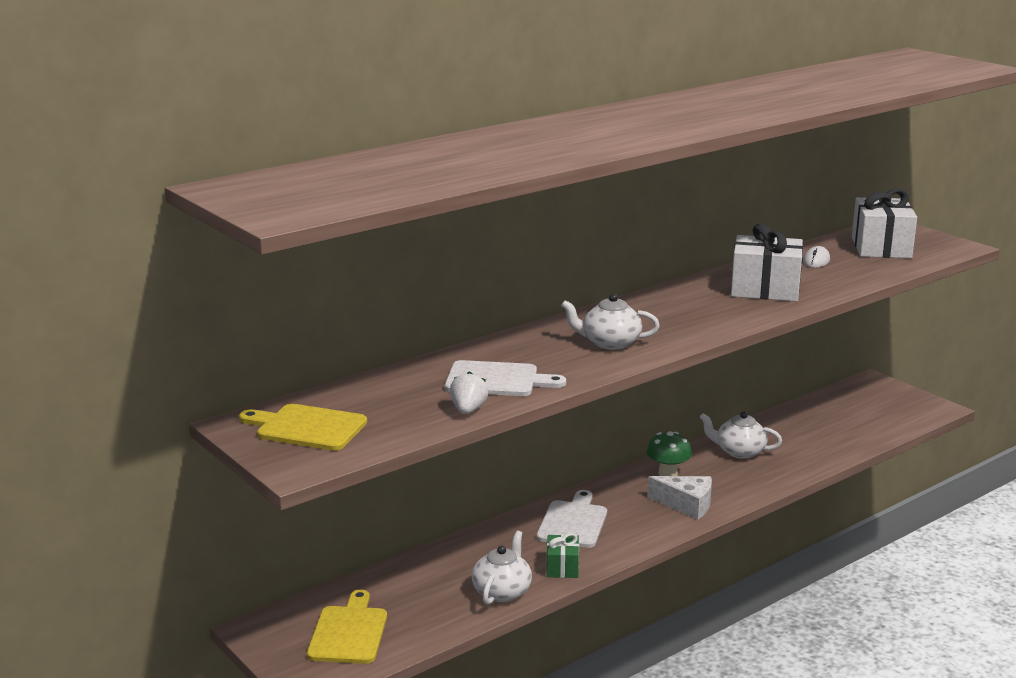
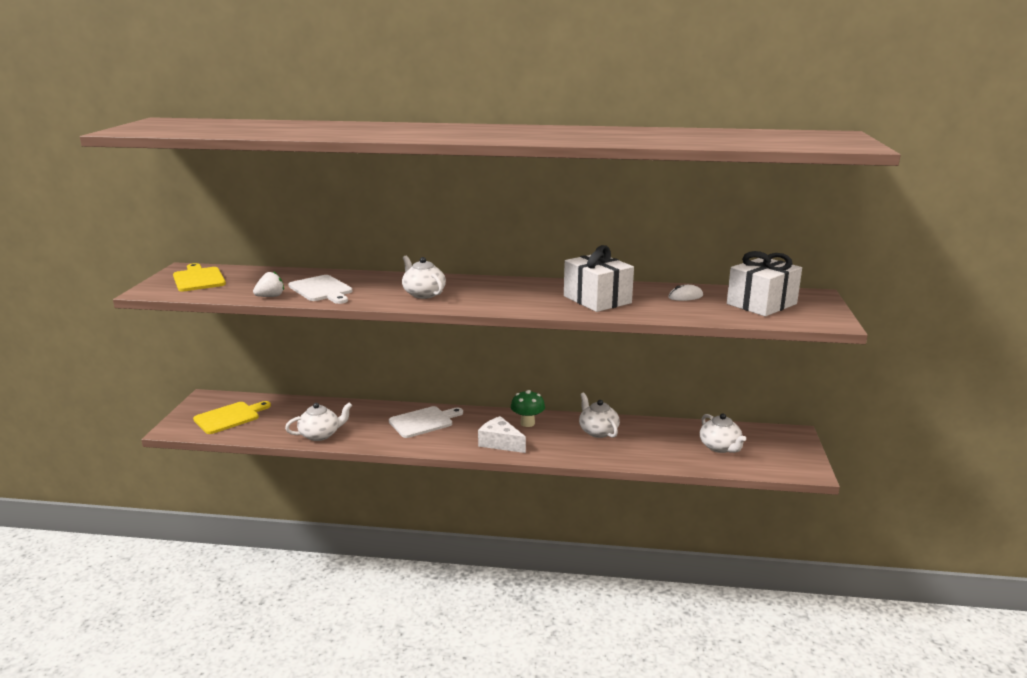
camera: 45 degrees right, 0 degrees up
(562, 567) = (369, 439): green gift -> none
(686, 505) = (500, 443): white cheese -> white cheese turned 150 degrees clockwise
(850, 419) = (720, 447): none -> white teapot

